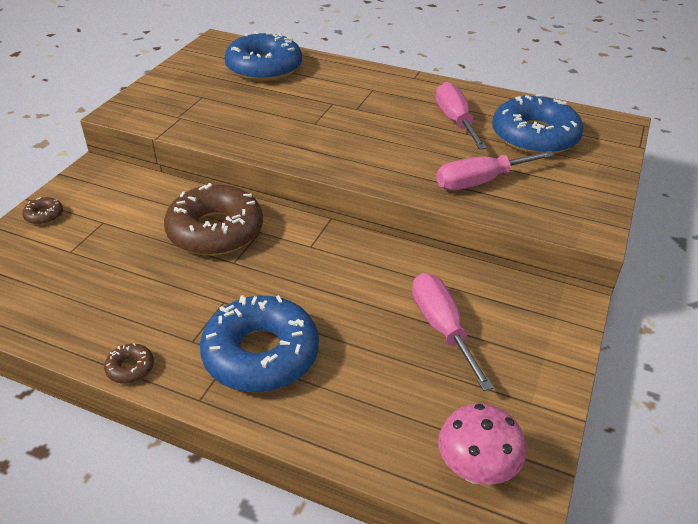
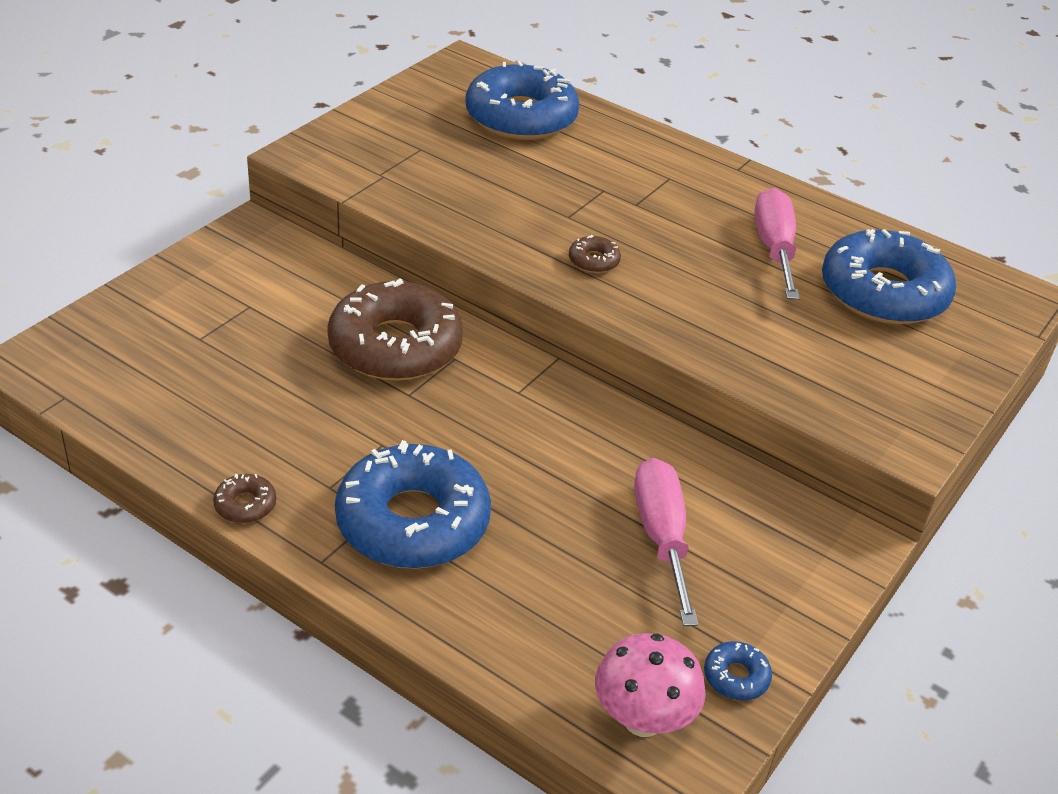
camera: 10 degrees right, 0 degrees up
(44, 215) = (175, 282): brown donut -> brown donut (594, 261)
(480, 182) = (776, 346): pink screwdriver -> none
(529, 420) = (736, 677): none -> blue donut

